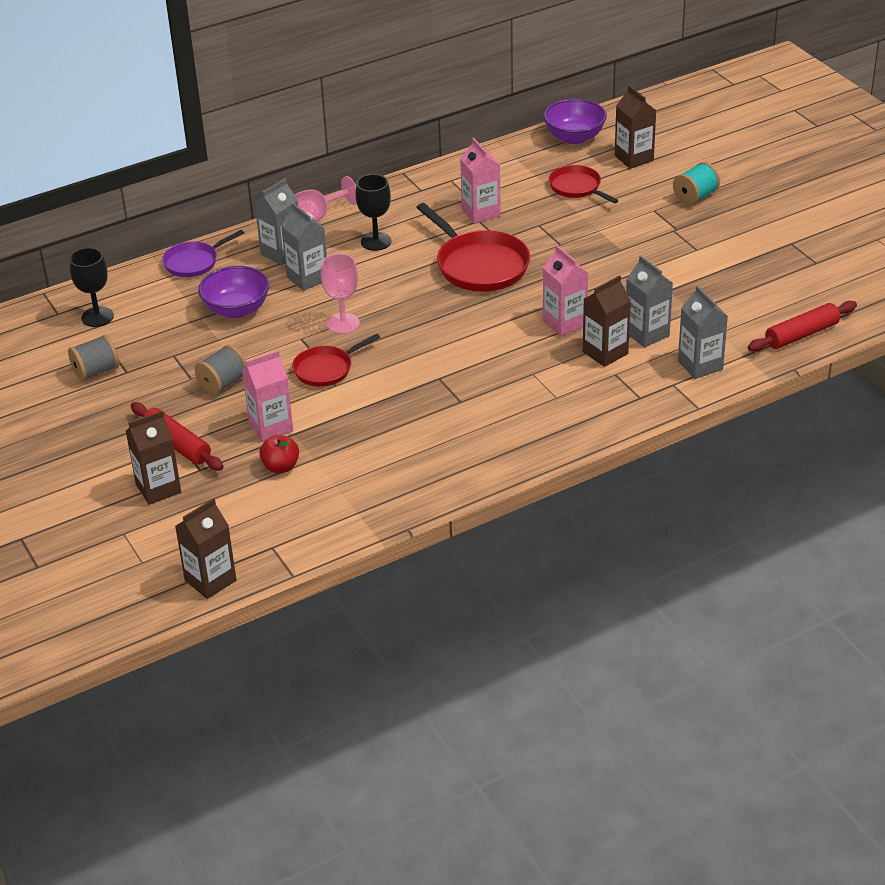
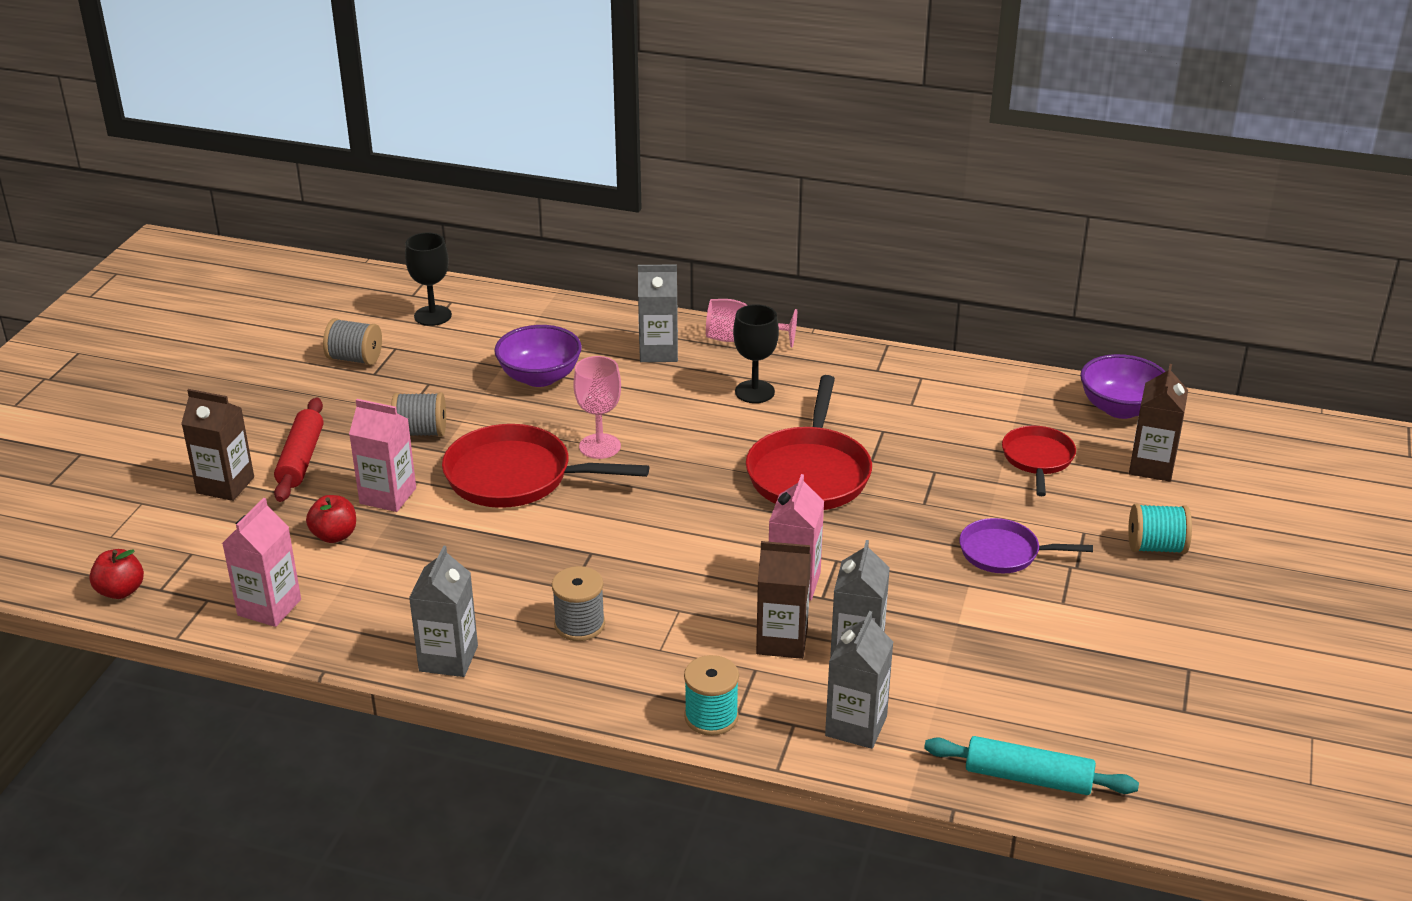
camera: 45 degrees right, 5 degrees down
(194, 262) = (578, 317): purple pan -> purple pan (1004, 553)
(210, 580) = (121, 591): brown carton -> red apple
(307, 278) = (641, 387): grey carton -> grey carton (448, 658)
(326, 369) = (516, 477): red pan -> red pan, size x1.68
(481, 212) = (897, 425): pink carton -> pink carton (269, 607)
(497, 414) = (579, 625): none -> grey spool
(632, 408) = (711, 717): none -> turquoise spool
(802, 334) = (1028, 777): red rolling pin -> turquoise rolling pin

